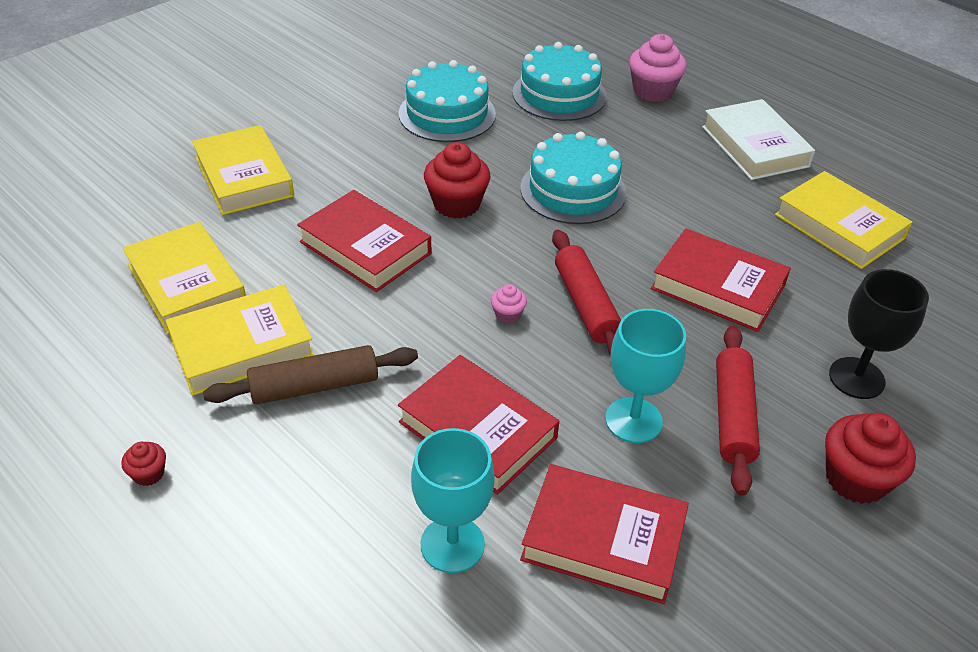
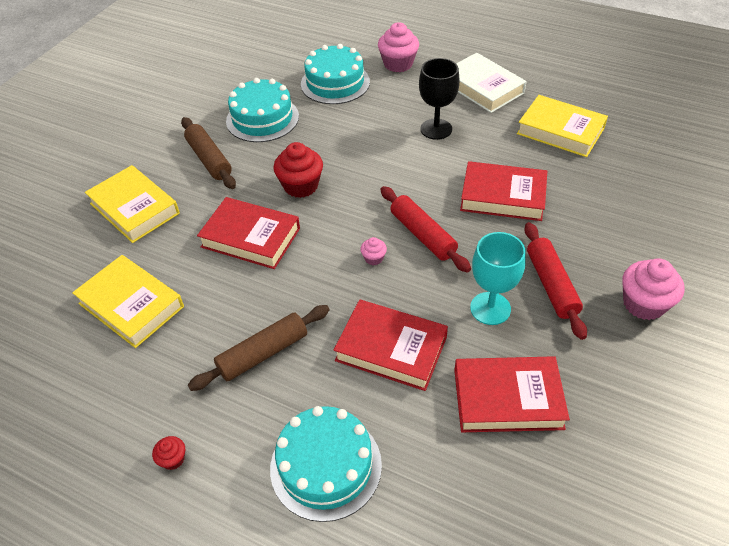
camera: 15 degrees left, 5 degrees up
(242, 346) = (196, 340): yellow book -> none
(359, 144) = (209, 159): none -> brown rolling pin
(452, 544) = (411, 437): turquoise goblet -> none
(573, 190) = (376, 153): turquoise cake -> turquoise cake (326, 466)
(855, 479) = (644, 304): red cupcake -> pink cupcake
(856, 378) = (615, 234): black goblet -> black goblet (436, 129)

